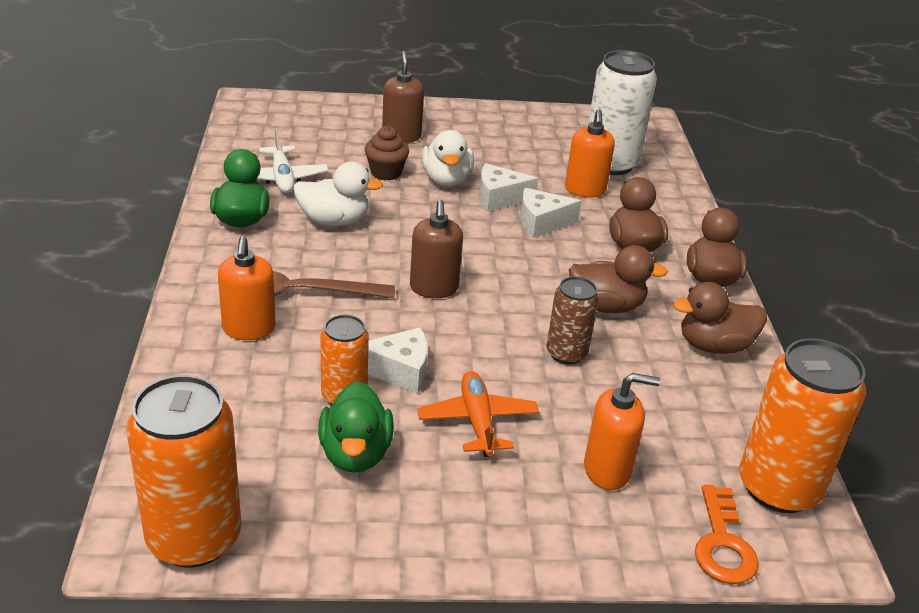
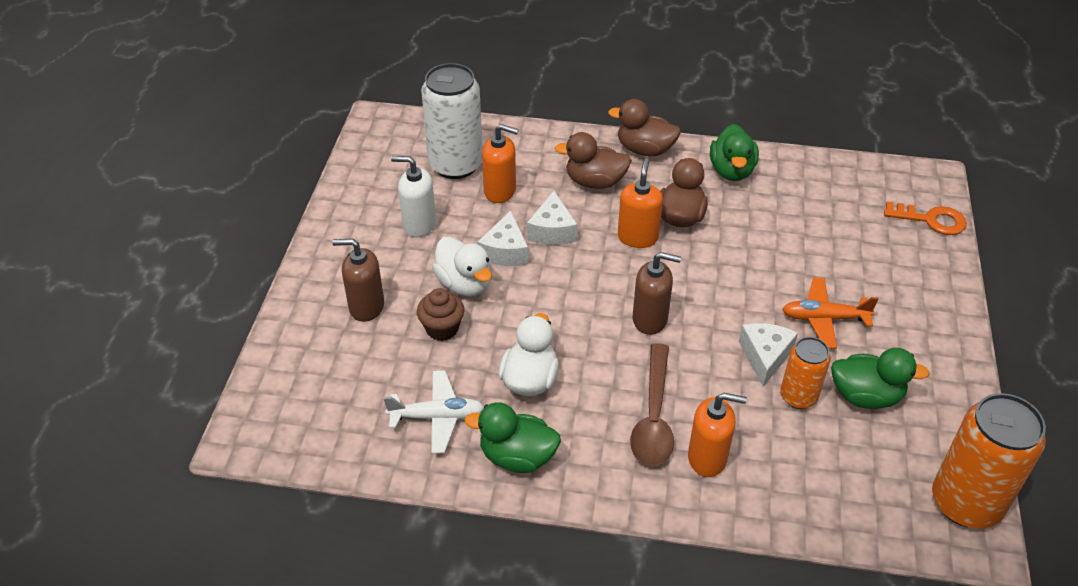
camera: 75 degrees left, 10 degrees up
(446, 180) = (464, 284): white duck -> white duck turned 45 degrees clockwise
(515, 151) = (419, 224): none -> white soap dispenser
(566, 353) = (741, 252): brown can -> none
(607, 470) = (870, 258): orange soap dispenser -> orange soap dispenser (637, 237)
(714, 346) = (731, 171): brown duck -> green duck
(778, 488) = (878, 181): orange can -> none

